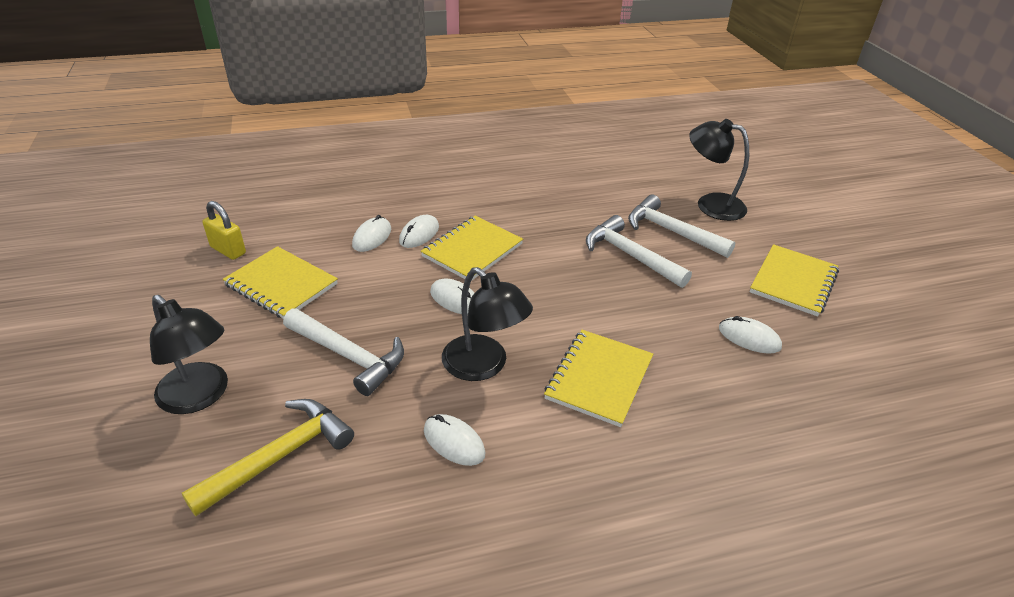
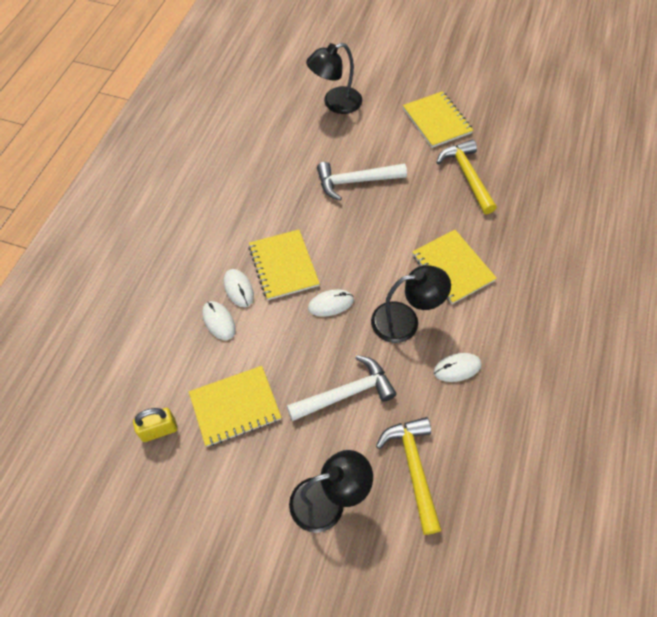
camera: 55 degrees left, 20 degrees up
(671, 232) = (347, 144): white hammer -> none
(749, 338) = (467, 176): white mouse -> yellow hammer

